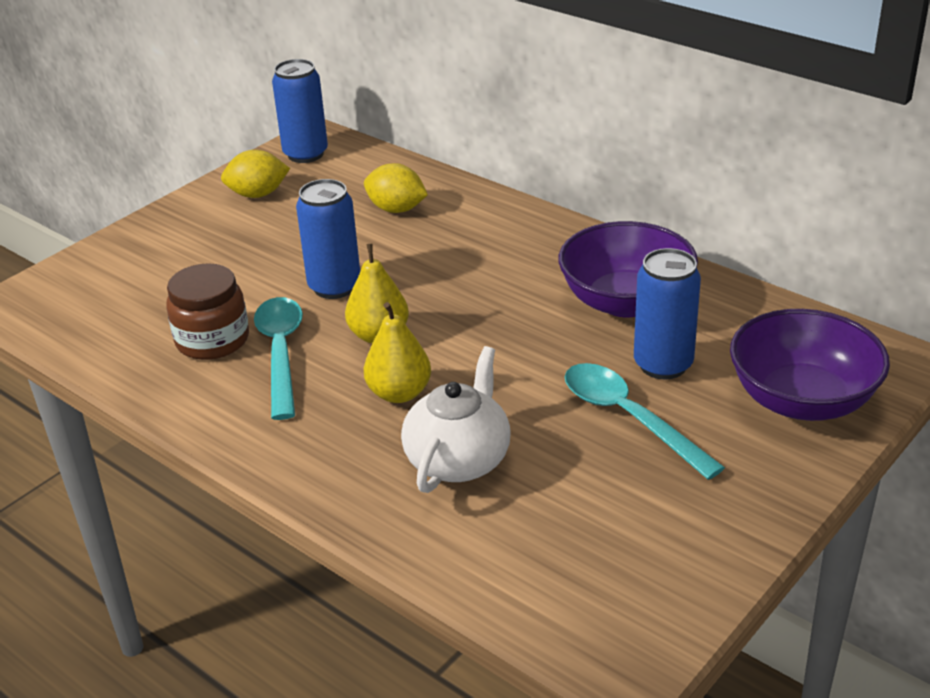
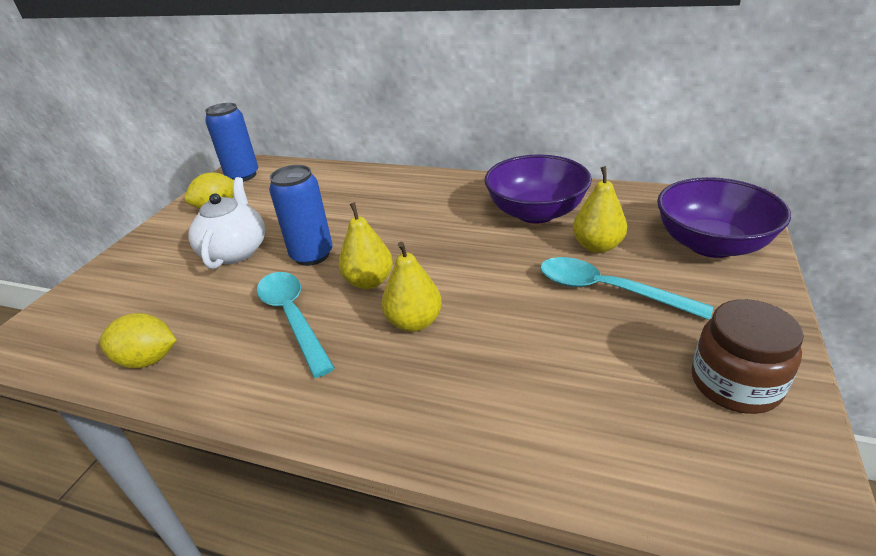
camera: 20 degrees left, 0 degrees up
(212, 340) = (225, 323): brown jar -> brown jar (735, 383)
(396, 209) = (330, 194): yellow lemon -> yellow lemon (148, 360)
(459, 459) = (502, 364): white teapot -> white teapot (235, 251)
(663, 365) = (597, 246): blue can -> yellow pear

